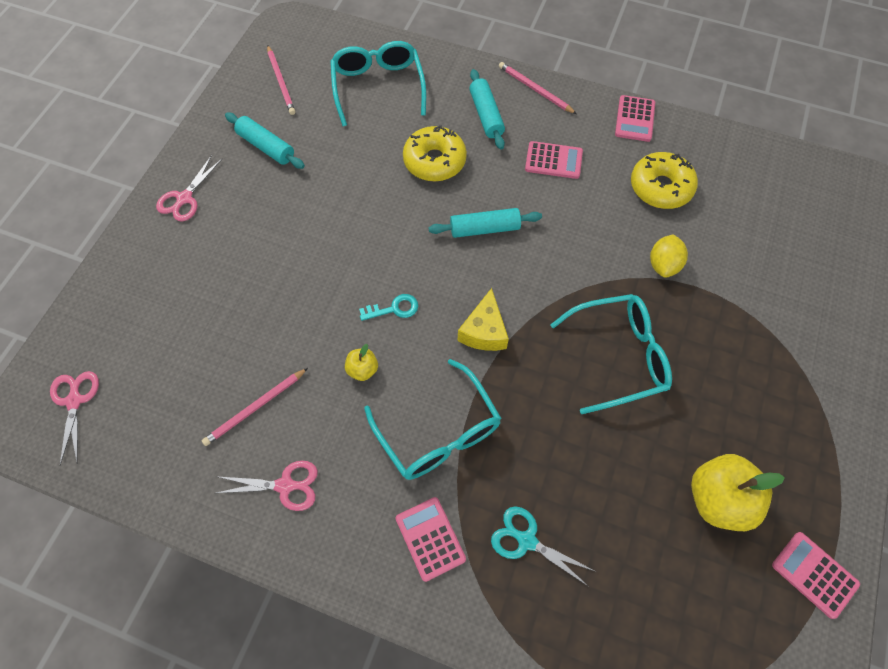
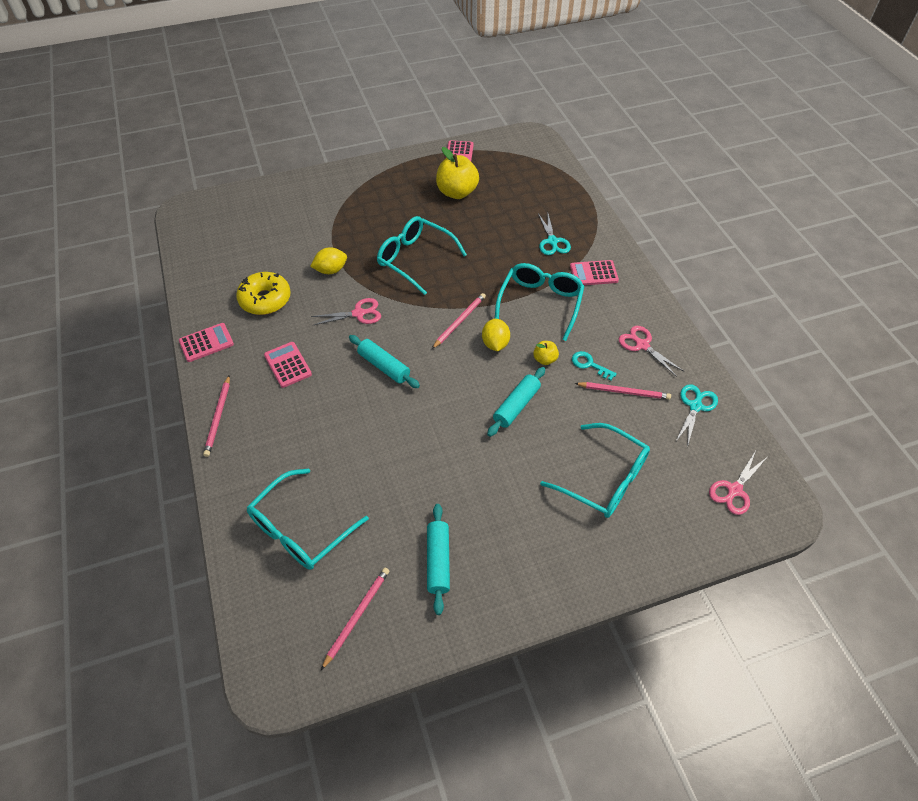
camera: 130 degrees left, 10 degrees down
(171, 460) = (695, 406): none -> turquoise scissors
(184, 198) = (541, 575): pink scissors -> pink scissors (358, 313)
(199, 306) = (604, 479): none -> turquoise glasses
(394, 309) = (490, 372): turquoise key -> turquoise key (589, 364)
(425, 340) = (495, 344): none -> yellow lemon
(430, 538) = (593, 273): pink calculator -> pink calculator turned 60 degrees clockwise
(434, 161) = (349, 433): yellow donut -> none
(484, 331) = (459, 321): yellow cheese -> pink pencil
(486, 115) = (273, 431): turquoise rolling pin -> turquoise rolling pin (516, 406)

